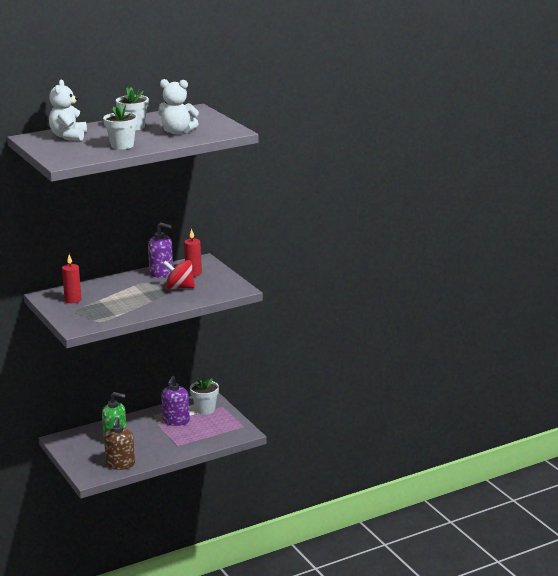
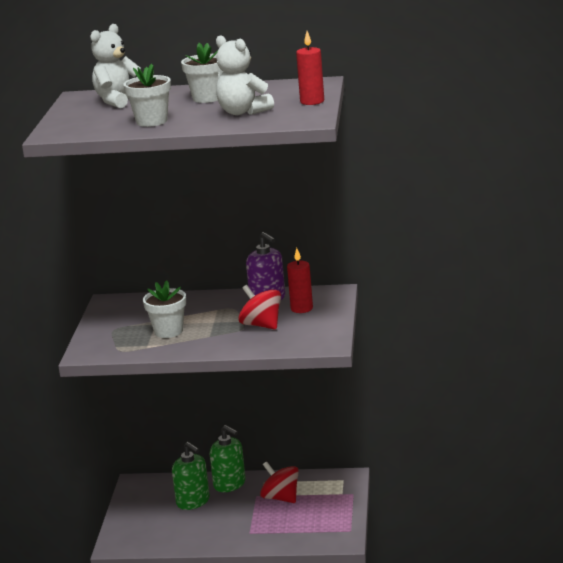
camera: 35 degrees right, 0 degrees up
(73, 300) = (129, 314): red candle -> red candle (312, 101)
(120, 464) = (164, 538): brown soap dispenser -> none
(130, 422) = (229, 484): none -> green soap dispenser
(176, 421) = (281, 498): purple soap dispenser -> red spinning top
(205, 409) = (329, 492): white flower pot -> white flower pot (168, 331)

